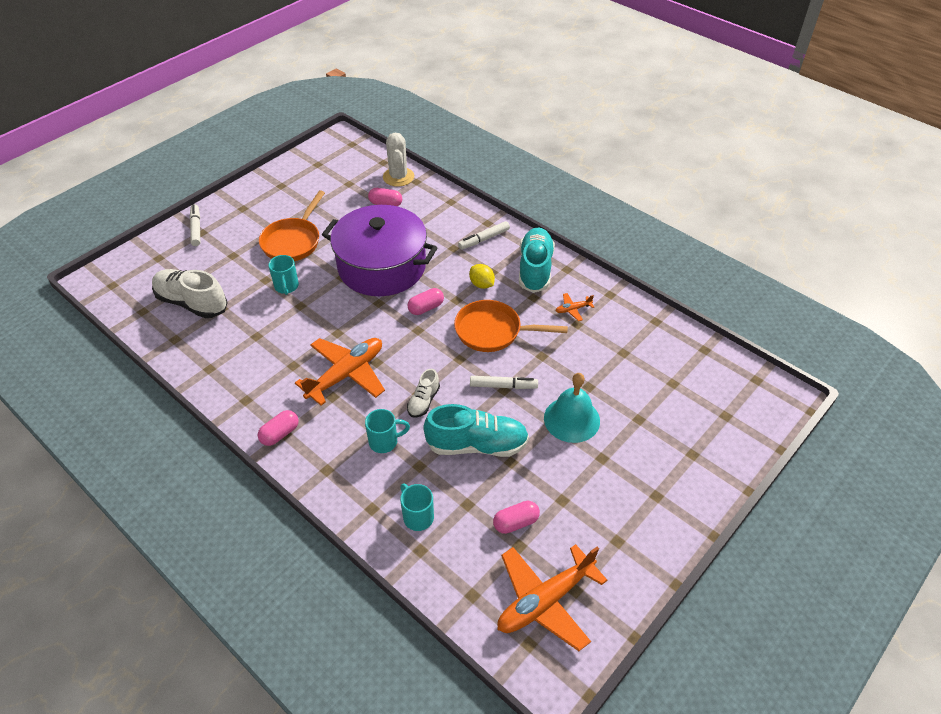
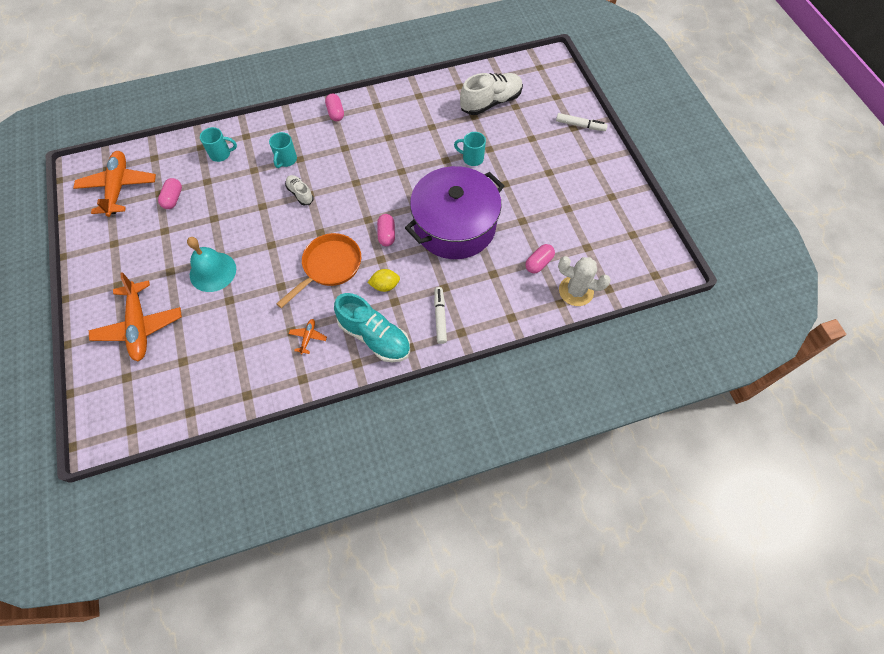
camera: 120 degrees right, 15 degrees up
(293, 241) = (525, 179): orange pan -> none
(346, 374) = (357, 161): orange plane -> orange plane (139, 326)
(477, 445) = (242, 206): turquoise shoe -> none
(503, 386) = (274, 246): white marker -> none

